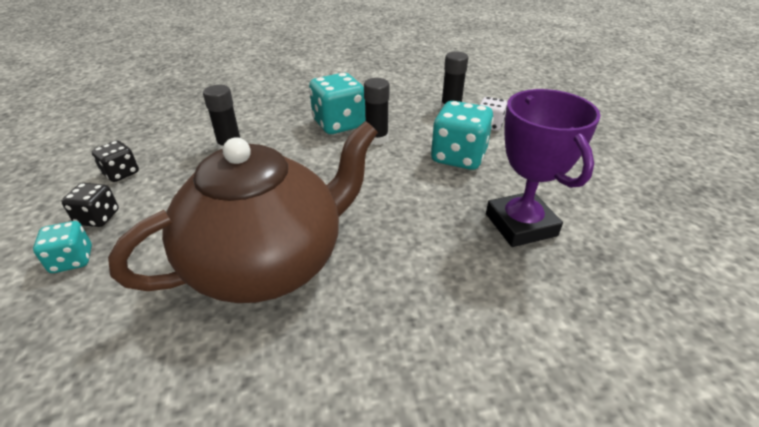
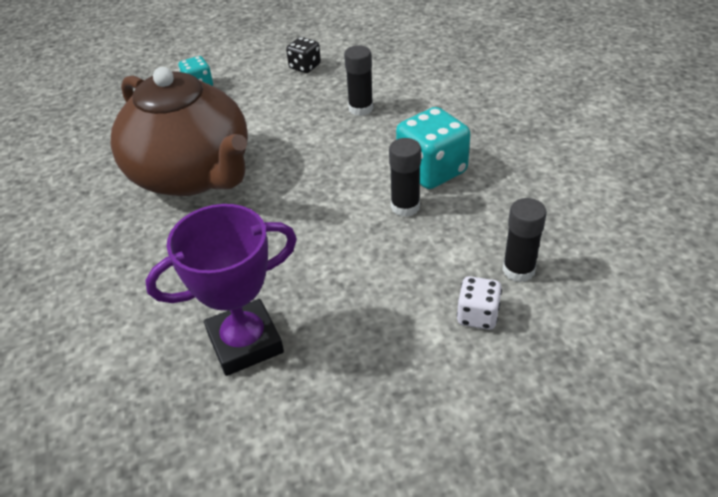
camera: 85 degrees right, 5 degrees up
(98, 218) = (245, 78): black dice -> none
(458, 157) = (379, 284): turquoise dice -> none

